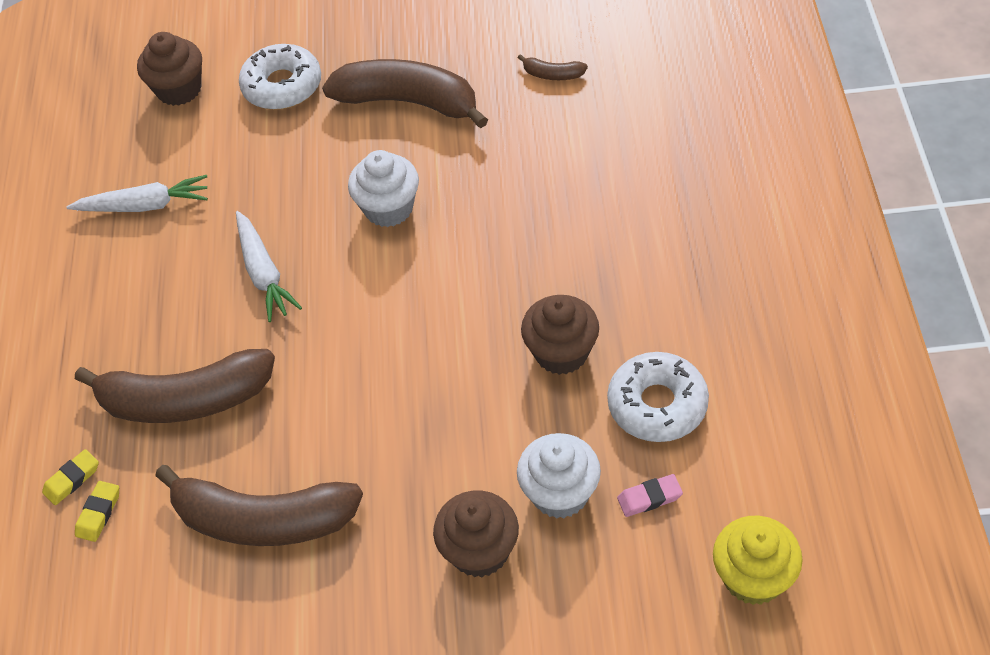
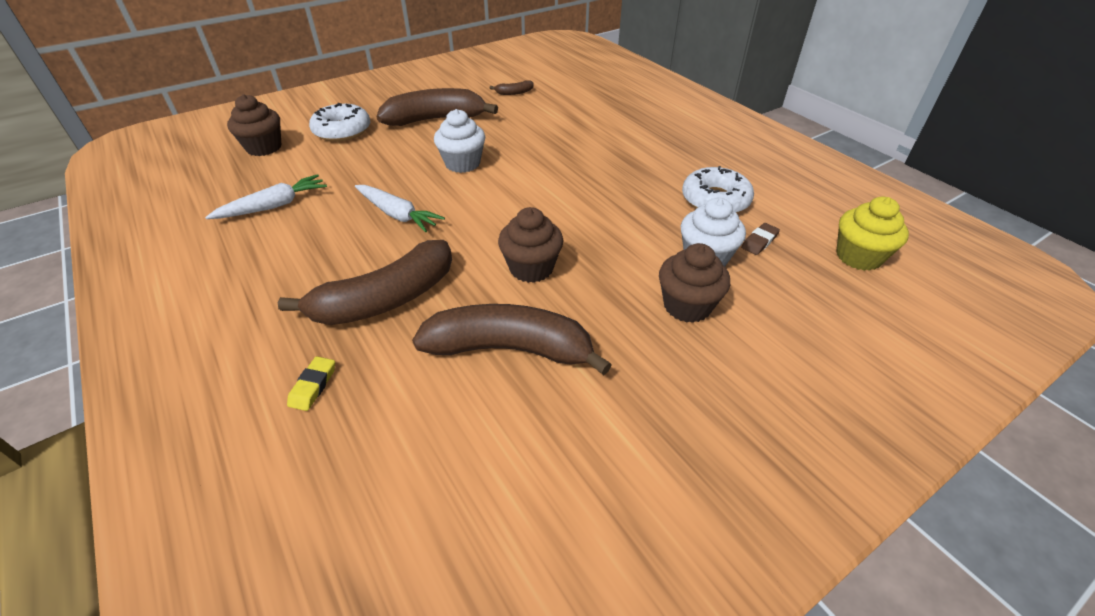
camera: 35 degrees left, 10 degrees down
(98, 513) = (356, 400): yellow eraser -> none
(263, 520) = (510, 349): brown banana -> brown banana turned 150 degrees counterclockwise
(561, 352) = (635, 195): brown cupcake -> brown cupcake (531, 268)
(649, 498) = (759, 241): pink eraser -> brown eraser

